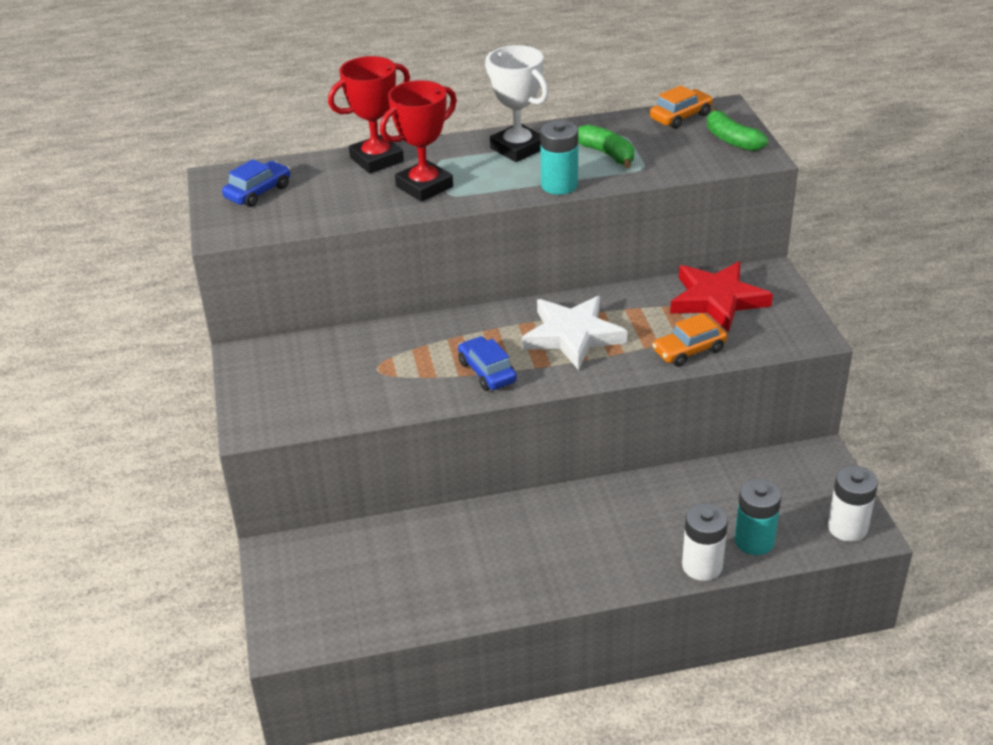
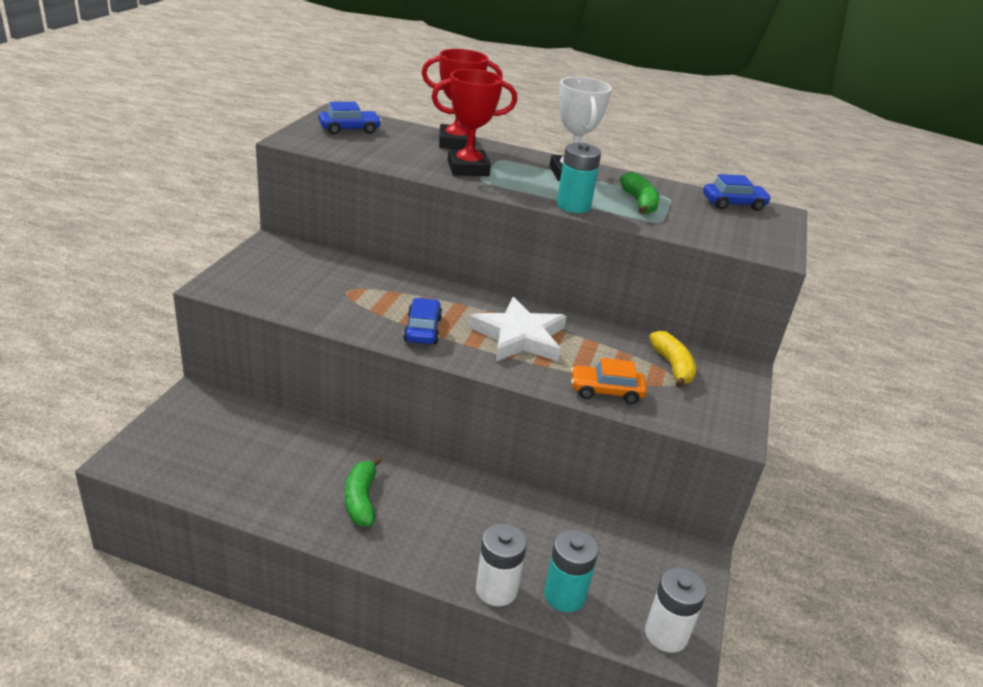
camera: 25 degrees right, 5 degrees down
(680, 117) = (733, 204): orange car -> blue car
(717, 300) = (672, 366): red star -> yellow banana
(731, 140) = (762, 233): green banana -> green banana (361, 499)

